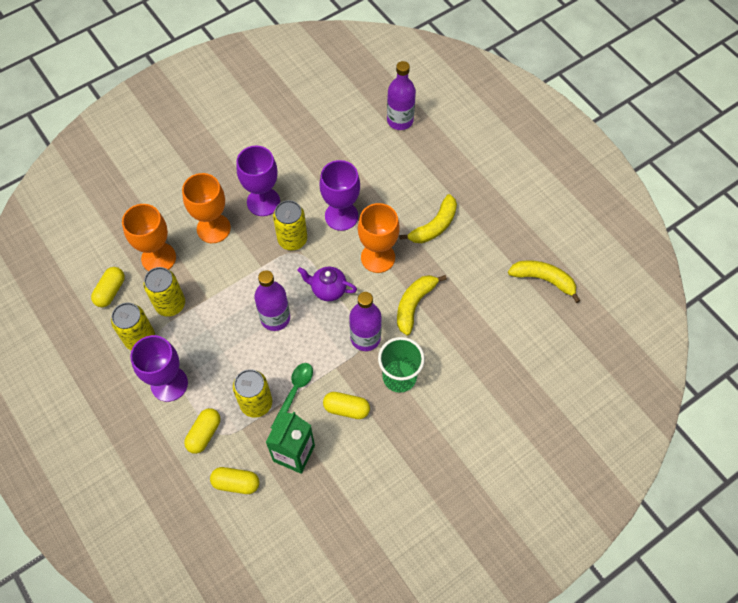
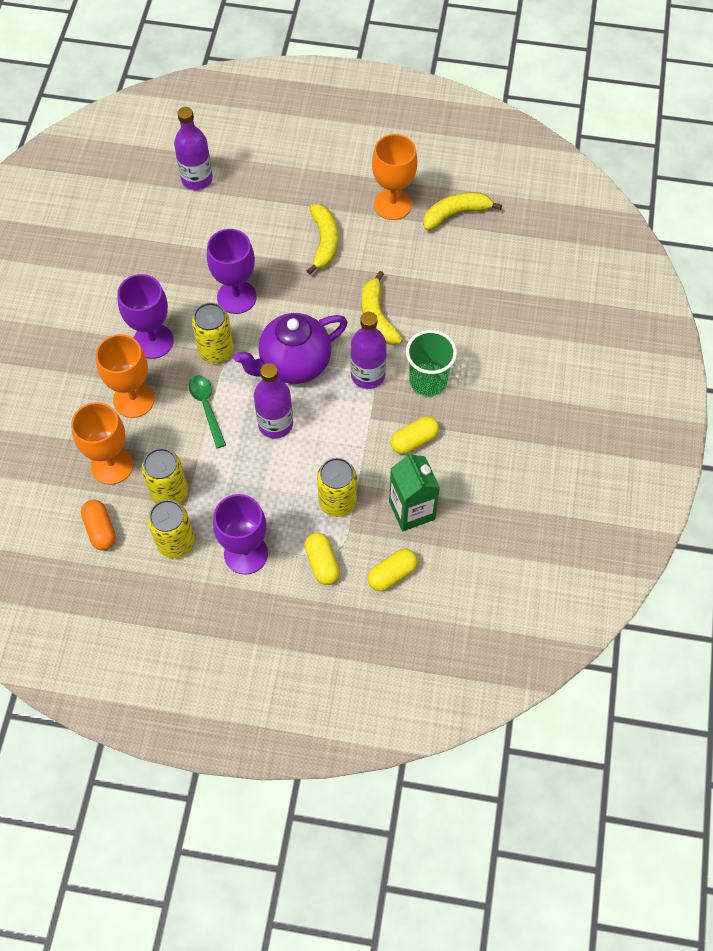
camera: 45 degrees left, 0 degrees up
(110, 291) = (100, 529): yellow capsule -> orange capsule
(294, 392) = (358, 466): green spoon -> green spoon (206, 407)
(328, 290) = (294, 364): purple teapot -> purple teapot, size x1.75
(378, 257) = (306, 305): orange goblet -> orange goblet (392, 204)

